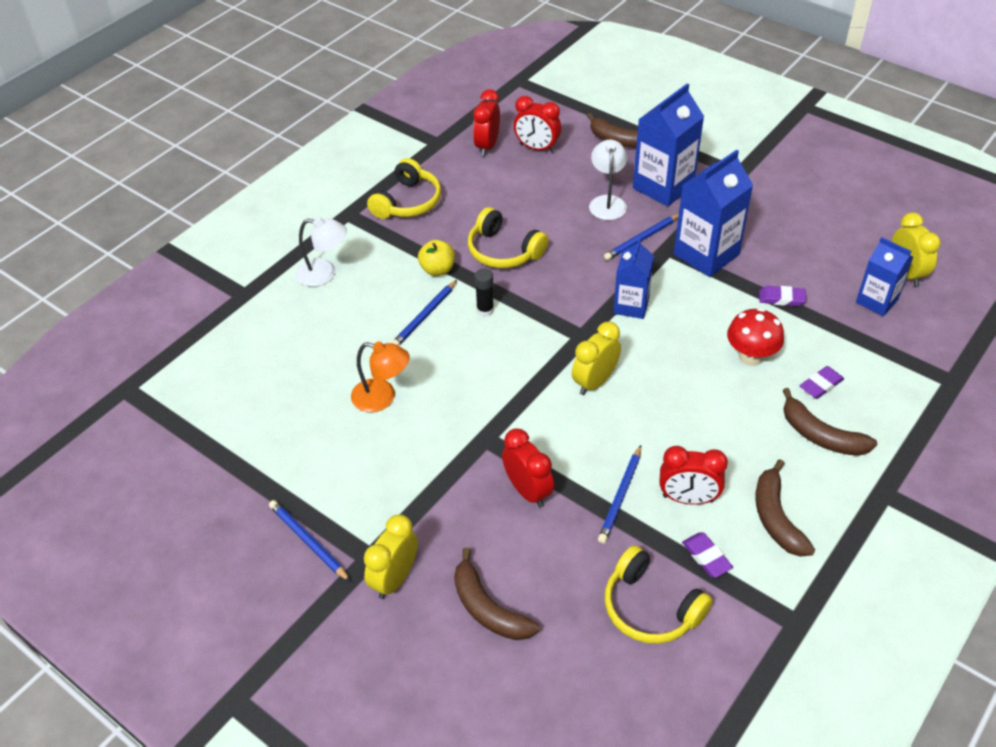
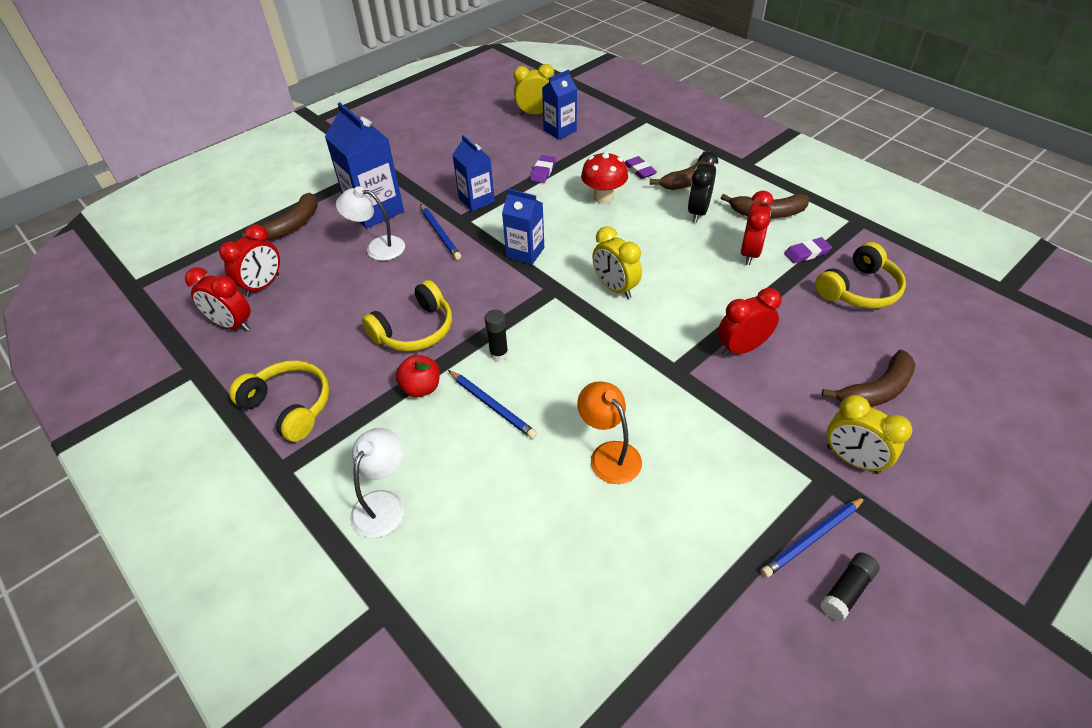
camera: 80 degrees left, 0 degrees up
(260, 563) = (846, 591): none -> black glue stick
(382, 398) = (609, 454): orange lamp -> orange lamp turned 60 degrees counterclockwise
(437, 269) = (421, 388): yellow apple -> red apple
(621, 496) = (747, 290): blue pencil -> none
(706, 254) = (476, 200): blue carton -> blue carton, size x0.63
(753, 446) = (698, 212): none -> black clock

